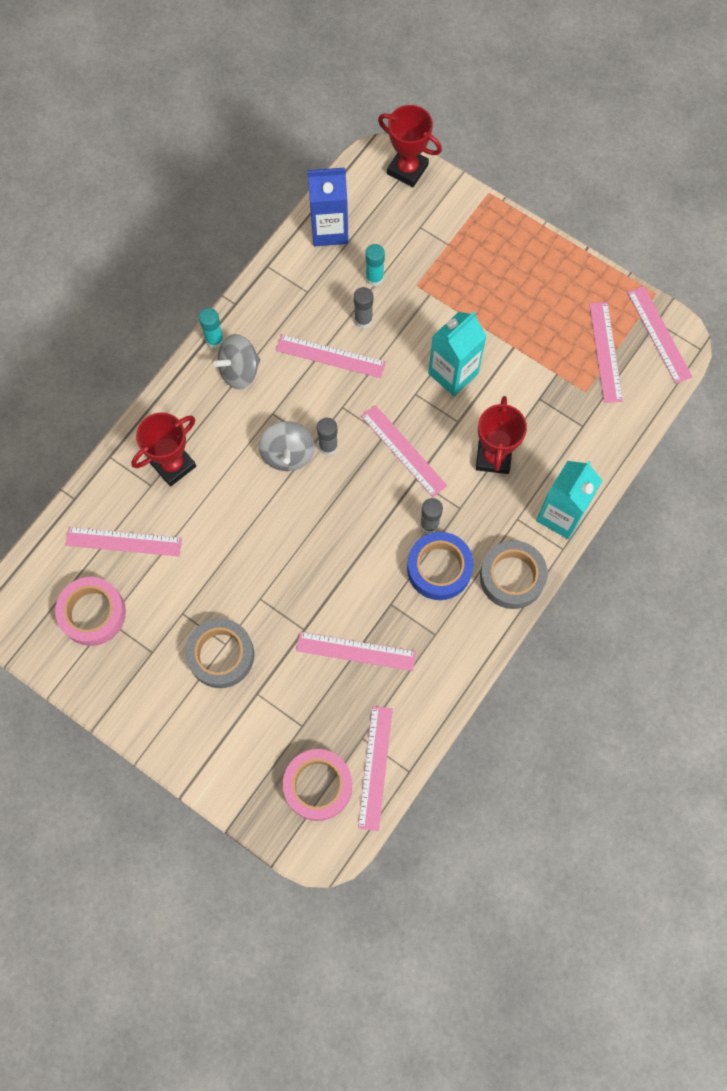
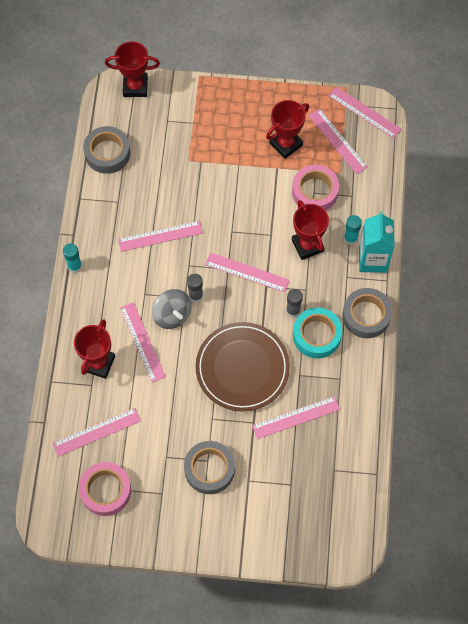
camera: 30 degrees left, 5 degrees down
(239, 371) = (105, 277): grey spinning top -> none
(318, 786) = (324, 516): pink tape -> pink tape (315, 192)
(329, 230) = (107, 153): blue carton -> grey tape
(330, 559) = (242, 368): none -> brown plate
(363, 320) = (167, 201): grey glue stick -> none
(374, 278) = (158, 170): turquoise glue stick -> turquoise glue stick (350, 238)
(375, 767) = (354, 483): pink ruler -> pink ruler (142, 342)
(439, 568) = (316, 335): blue tape -> turquoise tape
(453, 373) = (248, 205): turquoise carton -> none
(541, 324) = (286, 144): none -> red trophy

